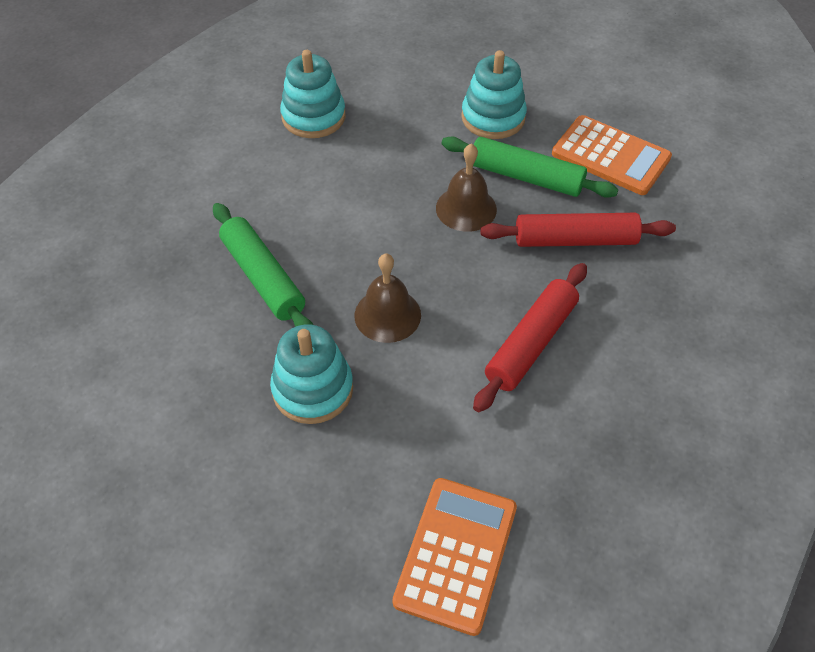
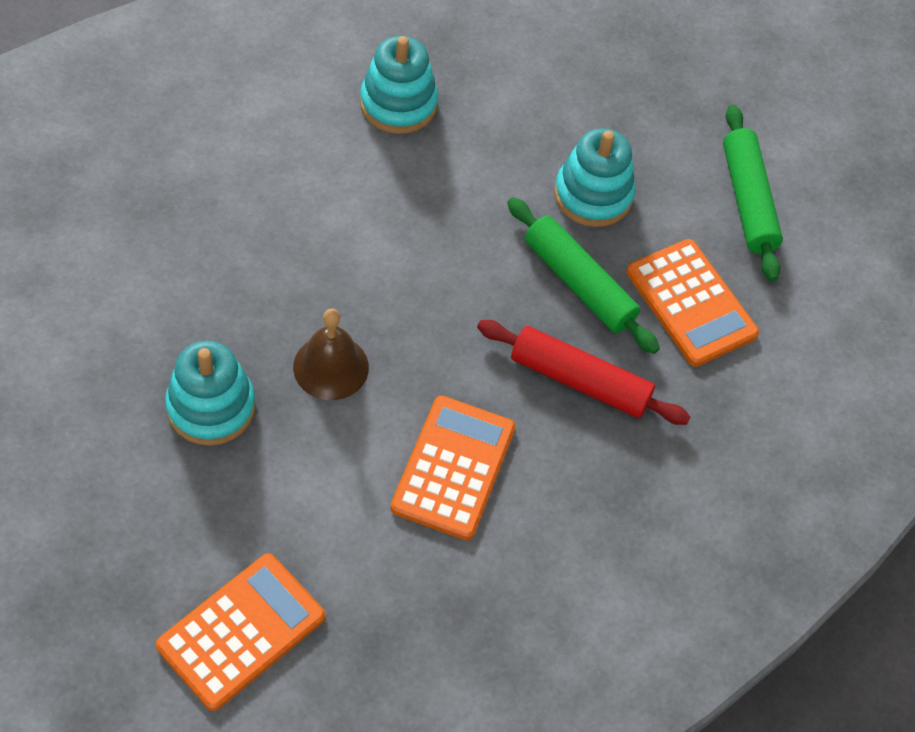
camera: 20 degrees right, 5 degrees up
(263, 277) = (234, 266): green rolling pin -> green rolling pin (747, 200)
(466, 208) = (489, 289): brown bell -> none
(530, 343) = (453, 468): red rolling pin -> orange calculator

